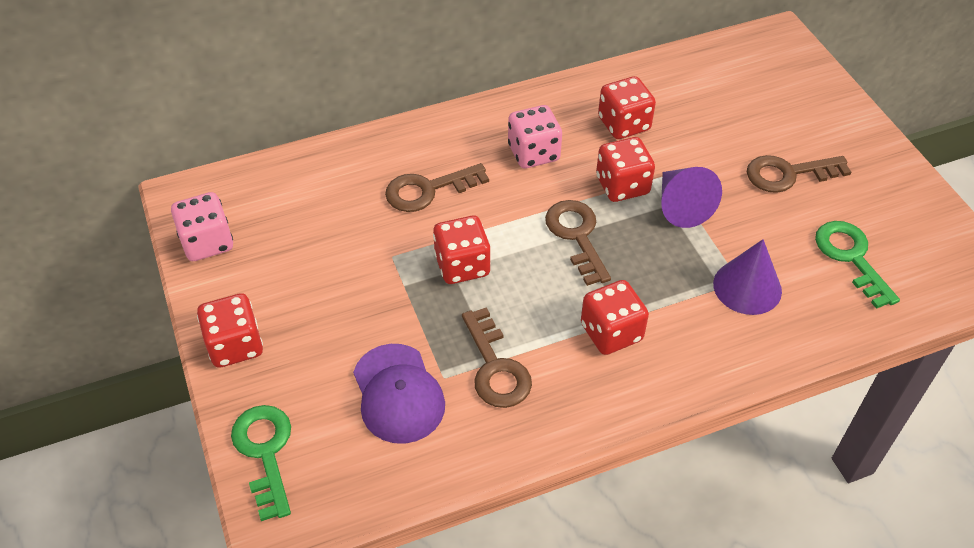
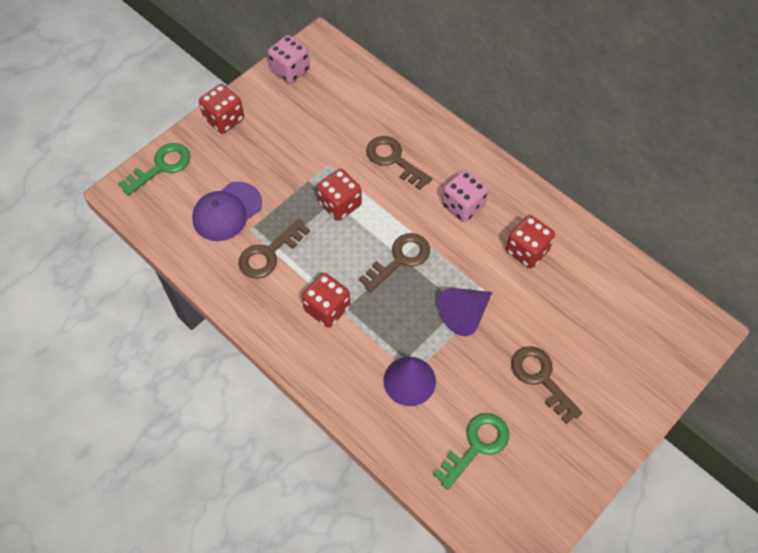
camera: 65 degrees right, 10 degrees up
(622, 185) = (463, 271): red dice -> none

